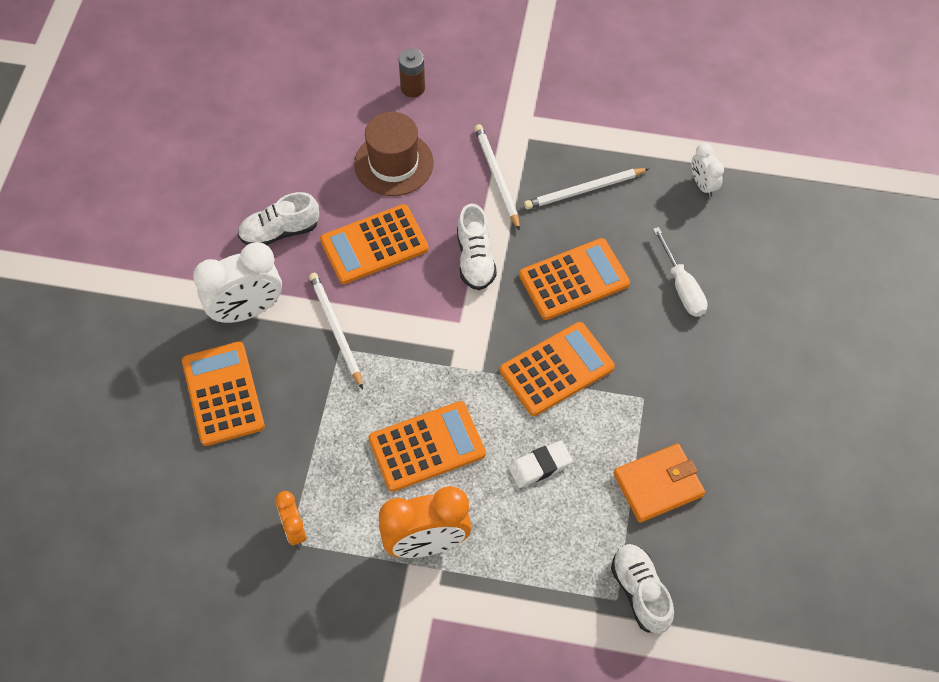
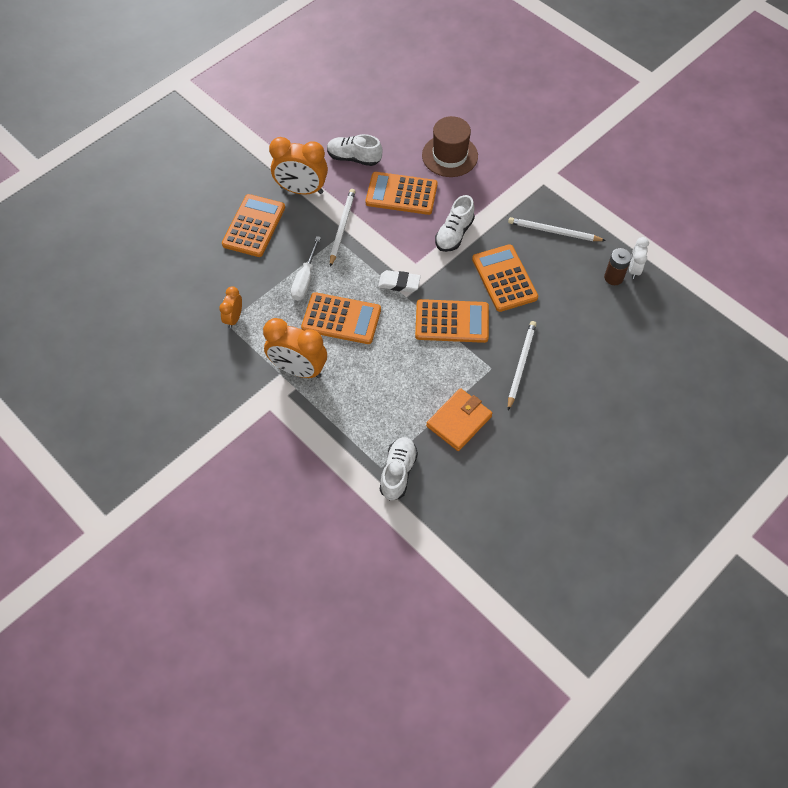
camera: 35 degrees right, 0 degrees up
(246, 311) = (301, 190): white clock -> orange clock
(412, 88) = (496, 119): brown battery -> brown battery (613, 277)
(497, 177) = (505, 196): white pencil -> white pencil (521, 365)
(540, 466) = (397, 368): white eraser -> white eraser (399, 283)
(574, 280) = (504, 278): orange calculator -> orange calculator turned 120 degrees counterclockwise
(658, 485) = (459, 421): orange wallet -> orange wallet turned 60 degrees counterclockwise
(682, 286) = (569, 320): white screwdriver -> white screwdriver (305, 279)

